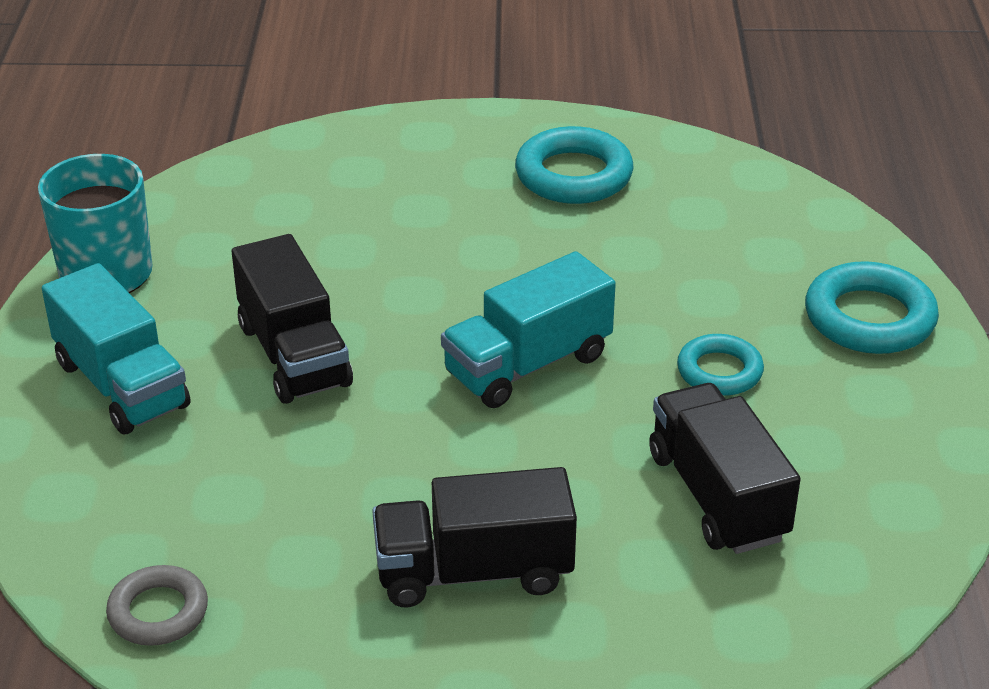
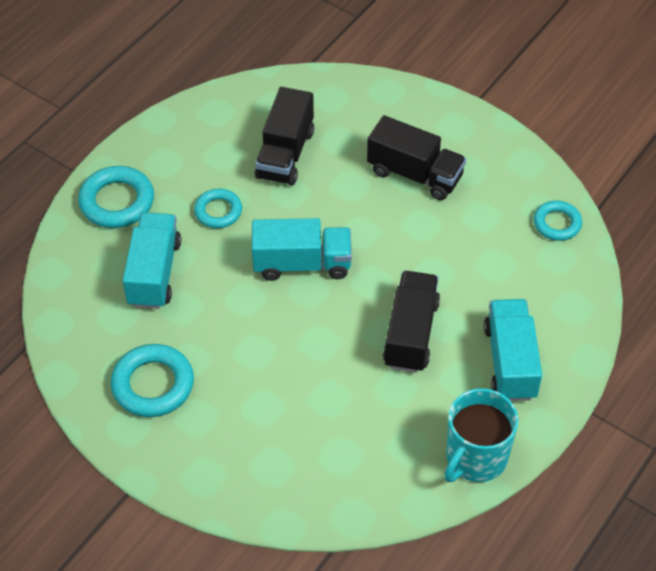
camera: 145 degrees left, 15 degrees up
(158, 612) = (557, 223): grey ring -> turquoise ring
(711, 268) = (154, 273): none -> turquoise truck

